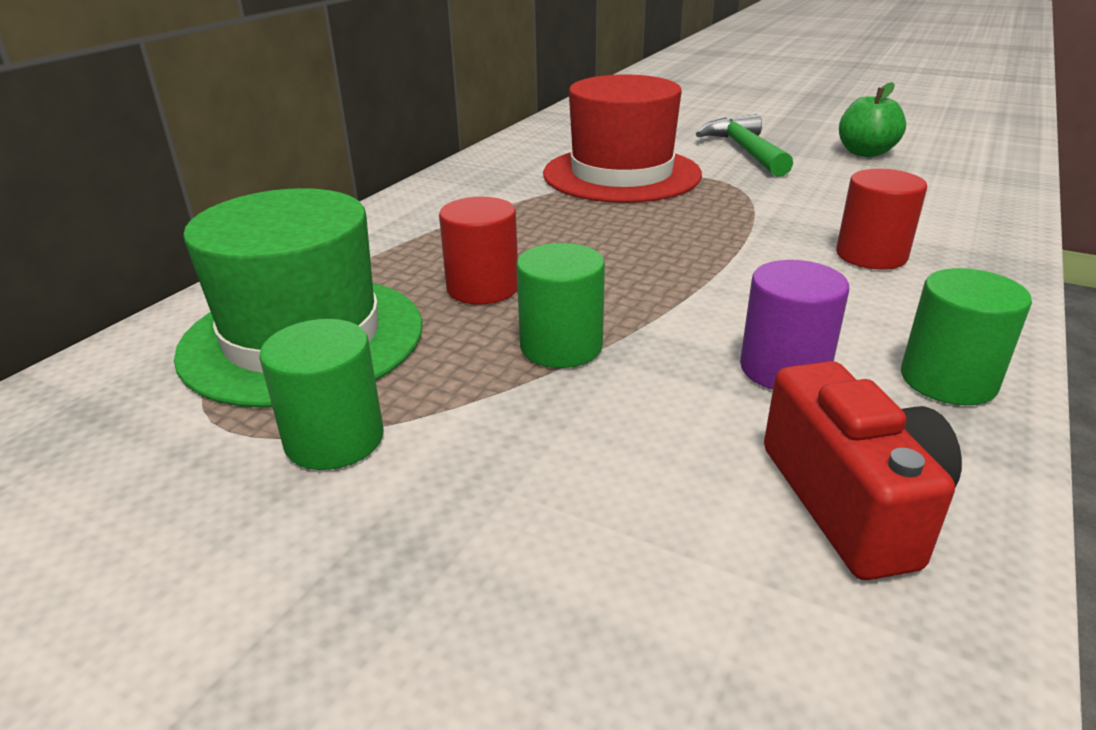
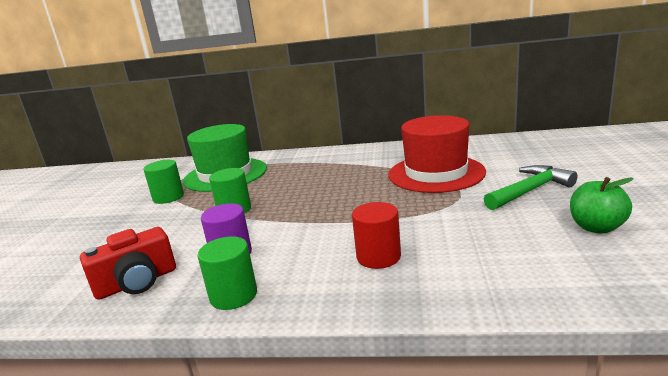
camera: 70 degrees right, 10 degrees down
(483, 288) = (276, 185): red cylinder -> none

